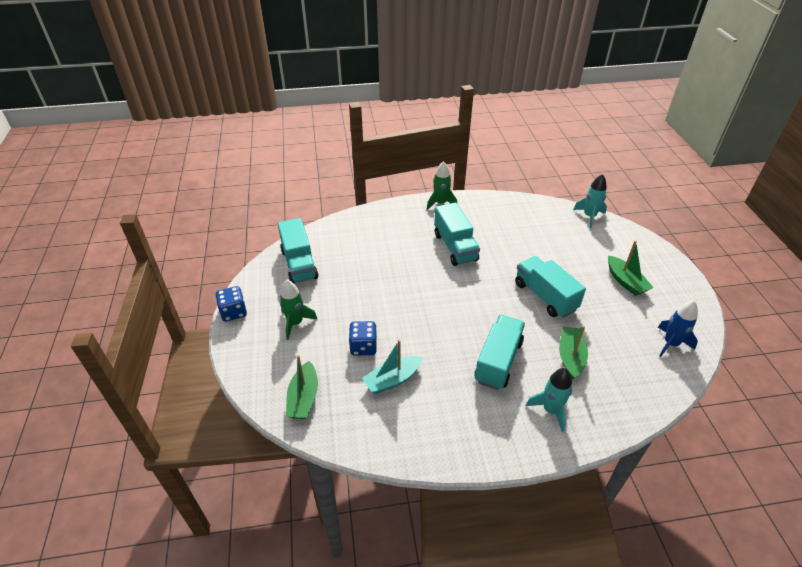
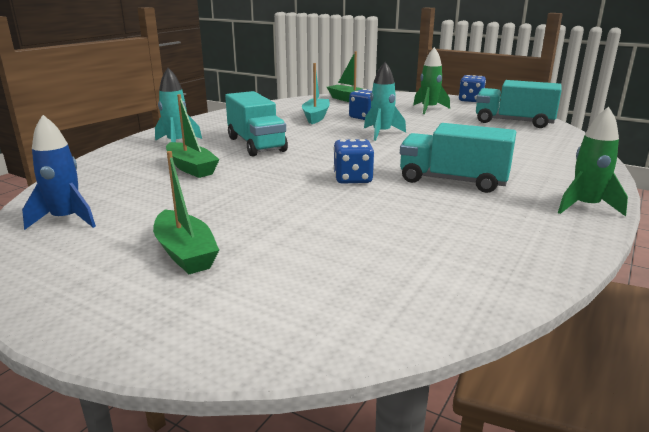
camera: 130 degrees right, 20 degrees down
(496, 280) = (352, 179): none -> blue dice
(545, 296) = (279, 190): turquoise truck -> none
(589, 216) = (382, 329): turquoise rocket -> turquoise rocket (381, 133)
(625, 281) = (185, 253): green boat -> green boat turned 135 degrees counterclockwise

